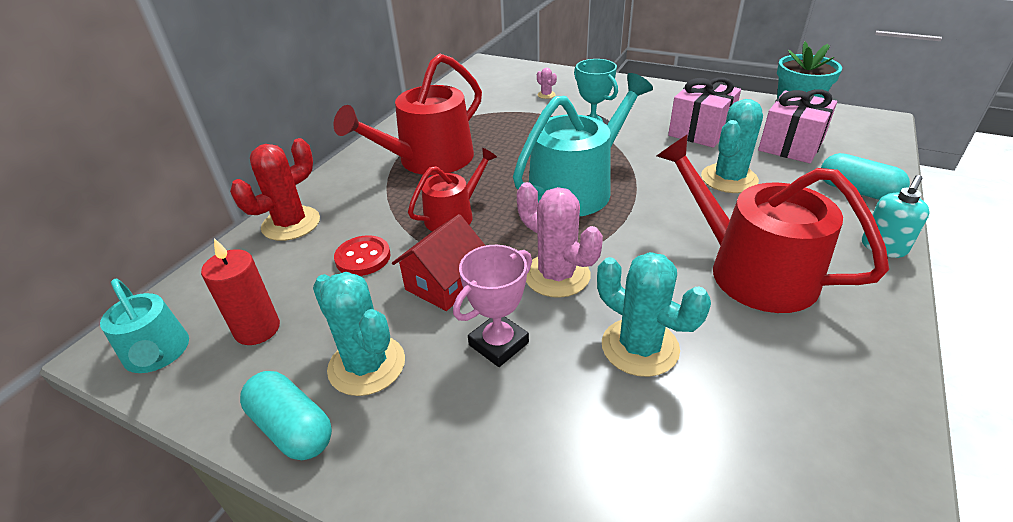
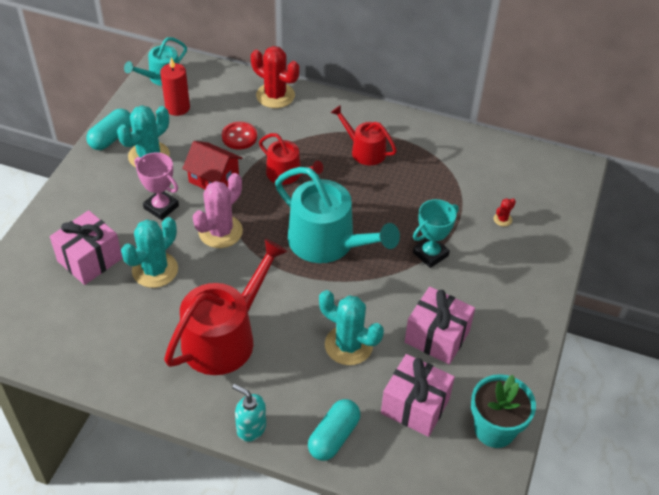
camera: 80 degrees right, 10 degrees up
(428, 160) = (364, 150): red watering can -> red watering can, size x0.57
(546, 95) = (502, 219): pink cactus -> red cactus
(625, 445) = (90, 259): none -> pink gift

